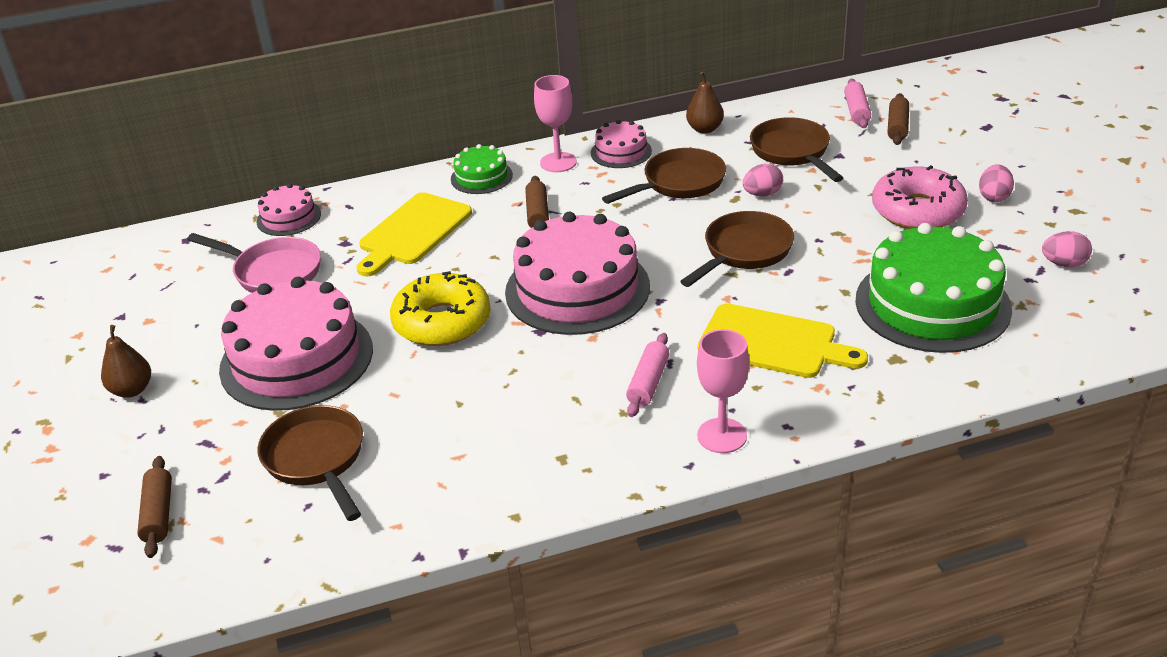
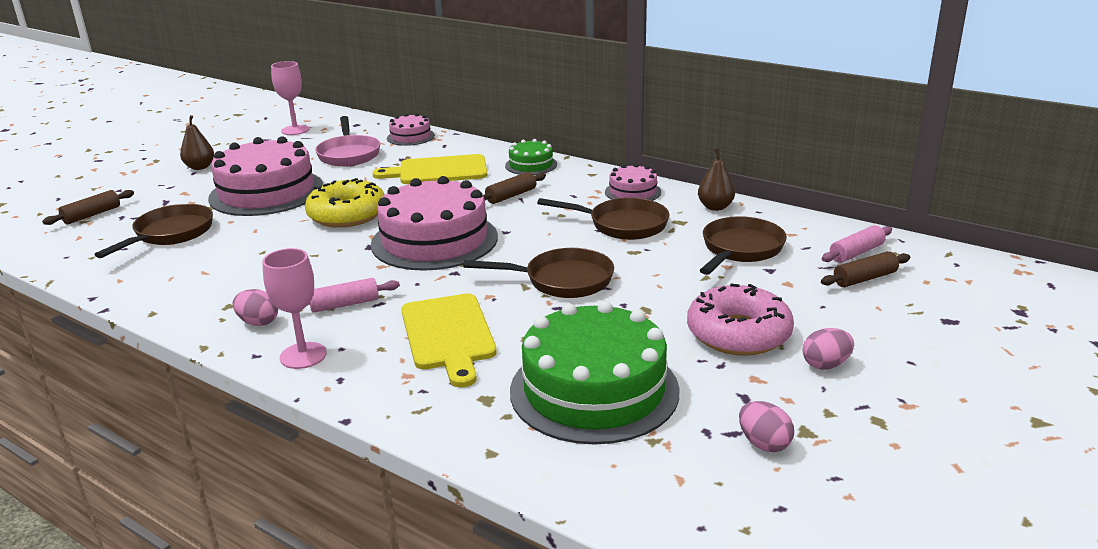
camera: 50 degrees right, 10 degrees down
(558, 162) = (585, 179): pink goblet -> pink goblet (295, 130)
(762, 194) = (656, 259): pink egg -> pink egg (258, 322)

